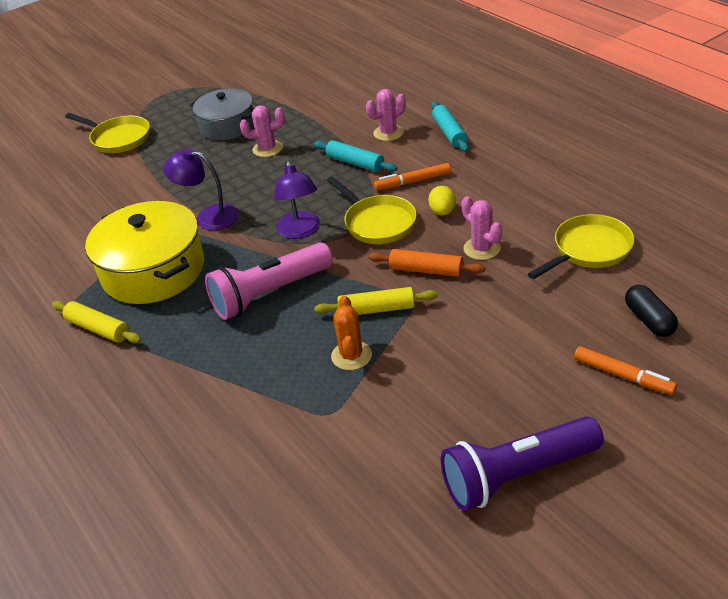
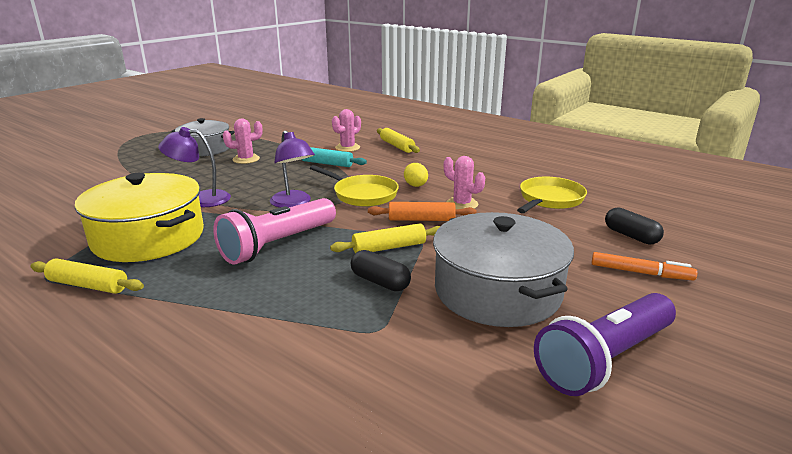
camera: 20 degrees left, 15 degrees down
(118, 138) = (101, 159): yellow pan -> none
(351, 356) = (380, 282): orange cactus -> black capsule
(413, 182) = (381, 171): orange marker -> none
(449, 133) = (397, 146): turquoise rolling pin -> yellow rolling pin
(459, 382) = (497, 291): none -> grey pot

